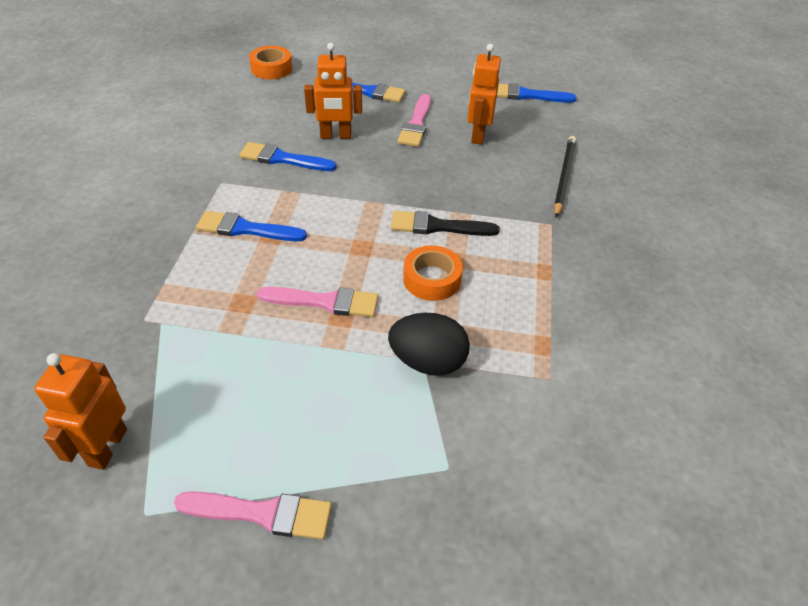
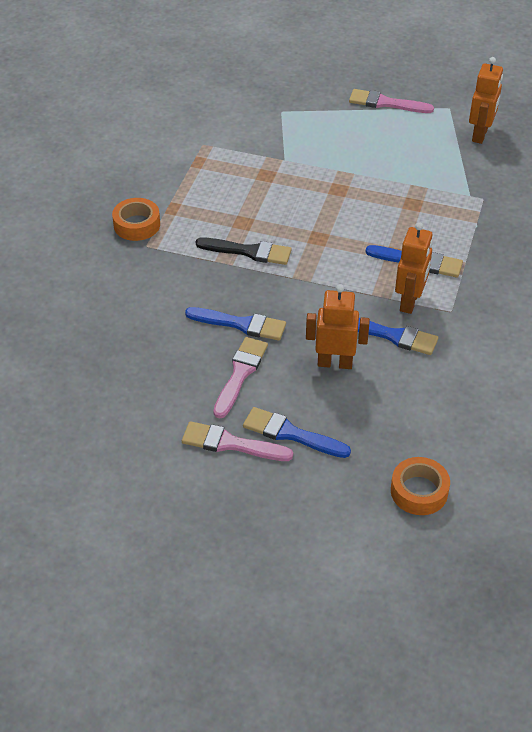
camera: 170 degrees left, 0 degrees up
(325, 302) = (350, 200): pink brush -> pink brush (231, 444)
(427, 362) = (281, 159): black egg -> none
(432, 279) = (265, 209): orange tape -> orange tape (137, 225)
(477, 135) = (175, 352): orange robot -> orange robot (410, 302)
(527, 95) = (87, 412): blue brush -> blue brush (240, 324)
(564, 177) = (107, 293): black pencil -> none

